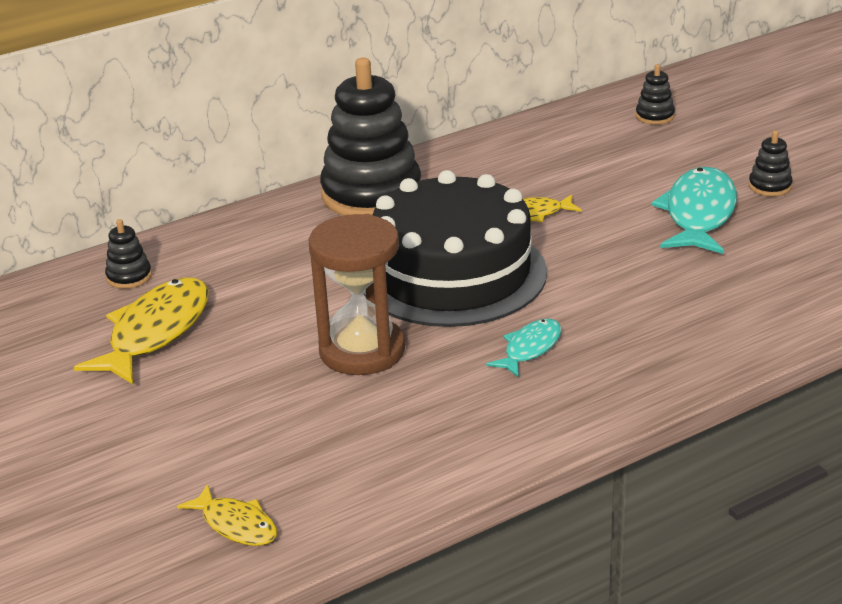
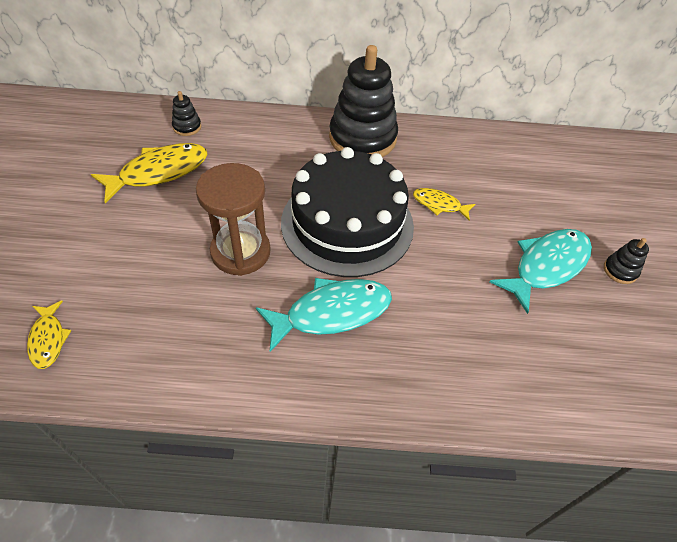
camera: 30 degrees right, 20 degrees up
(530, 349) = (332, 313): turquoise fish -> turquoise fish, size x1.83
(655, 116) = (593, 168): black stacking toy -> none

